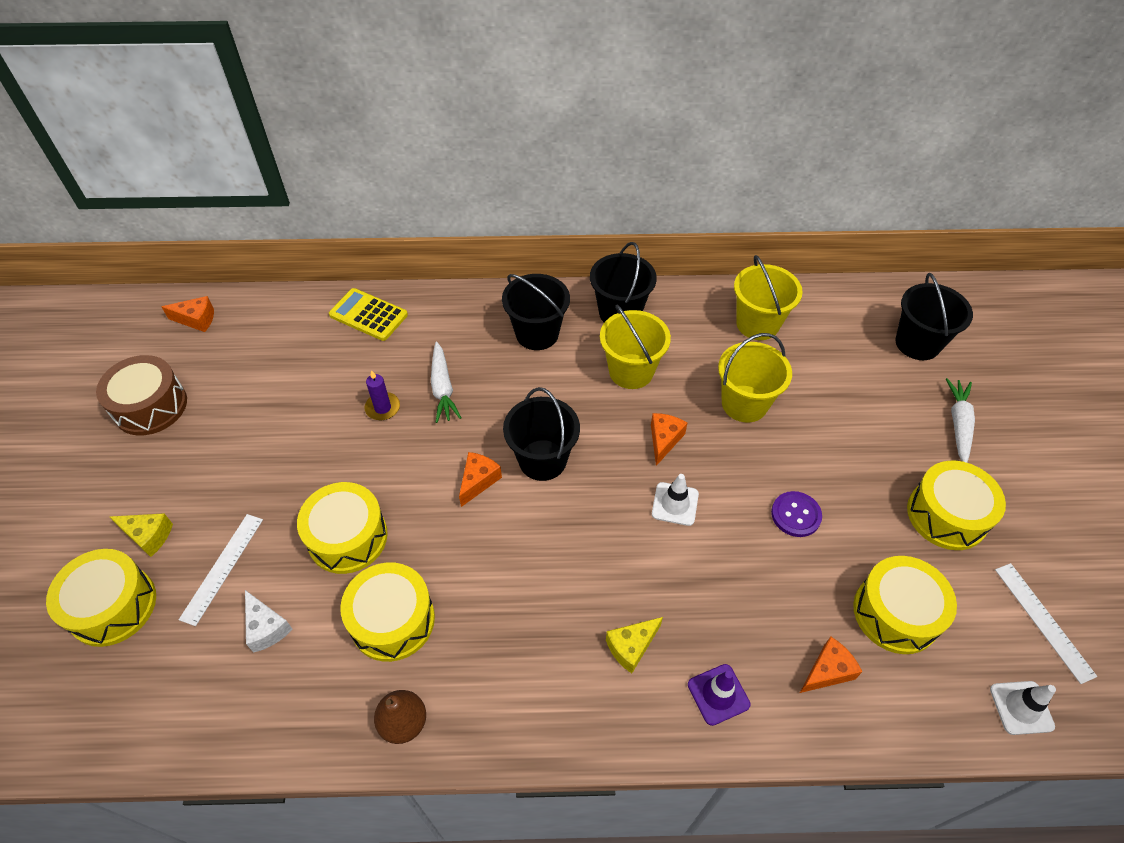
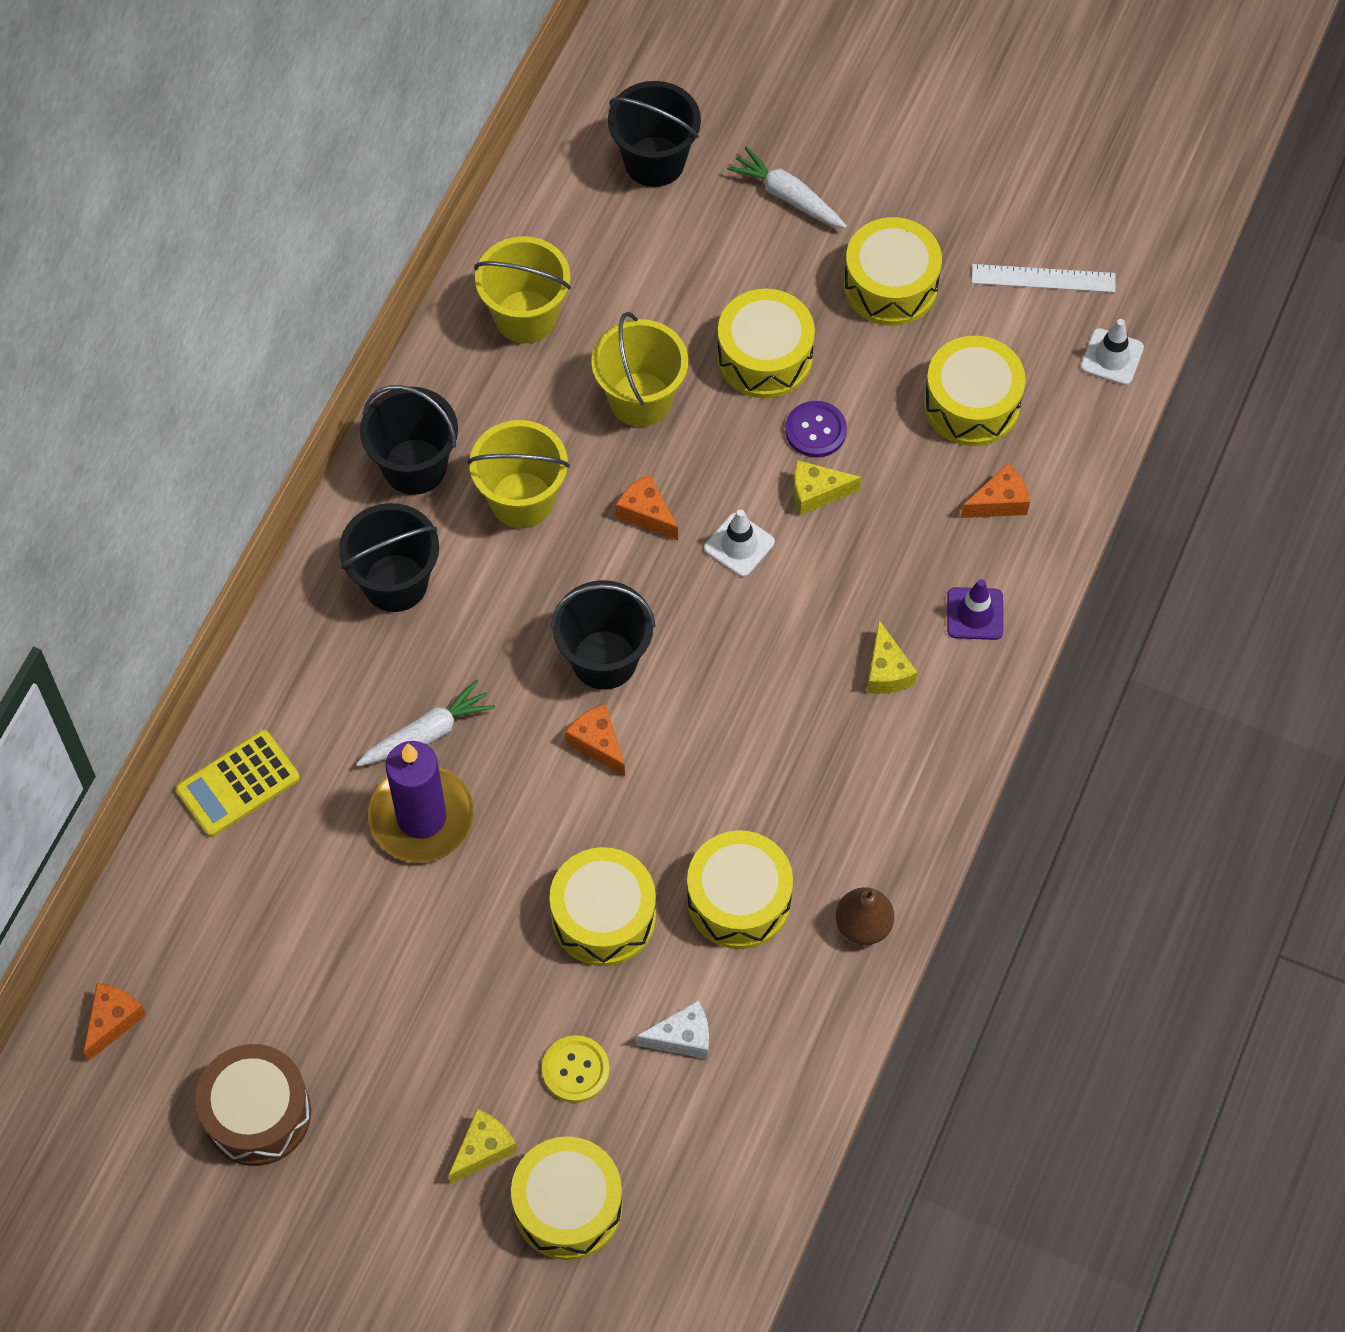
camera: 65 degrees left, 10 degrees up
(222, 568) = (575, 1070): white ruler -> yellow button
(382, 408) = (421, 817): purple candle -> purple candle, size x2.06
(443, 388) = (428, 733): white carrot -> white carrot turned 45 degrees counterclockwise
(747, 536) = (816, 492): none -> yellow cheese
(827, 671) = (999, 502): orange cheese -> orange cheese turned 75 degrees clockwise
(828, 460) = (764, 357): none -> yellow drum

